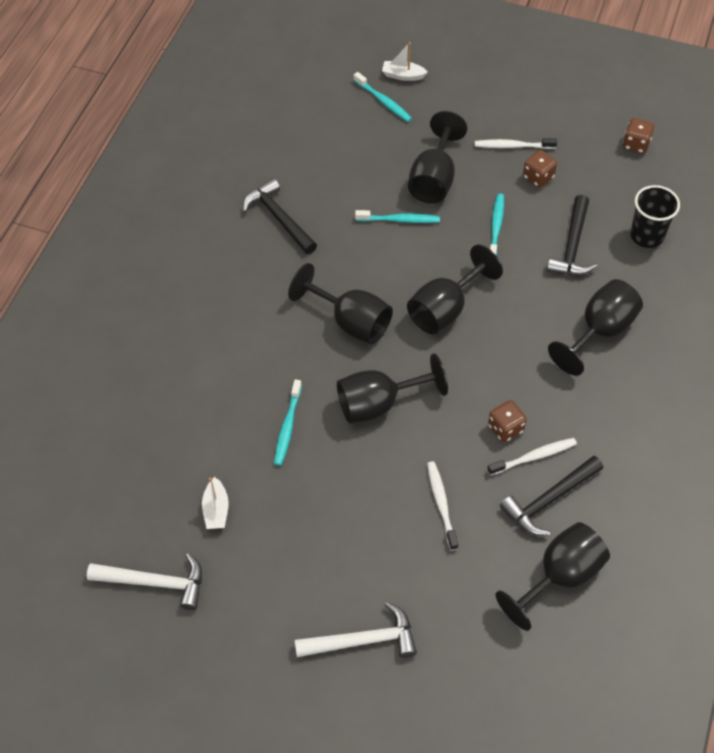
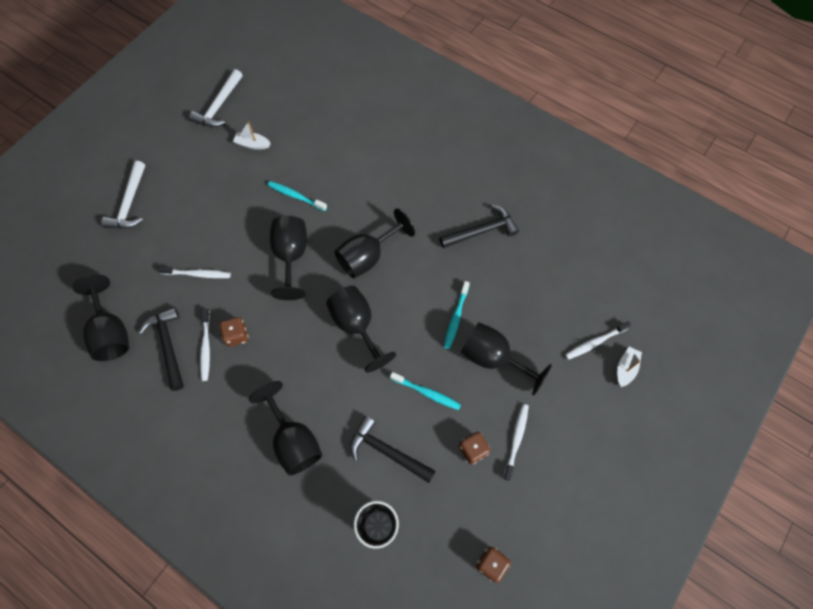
camera: 105 degrees right, 10 degrees up
(383, 101) = (595, 342): turquoise toothbrush -> white toothbrush

